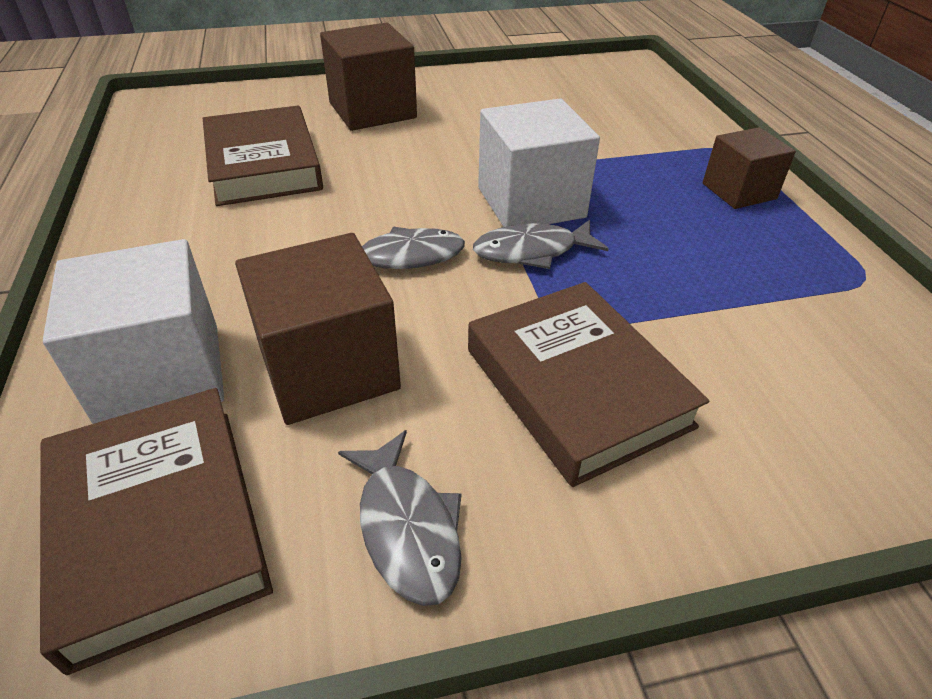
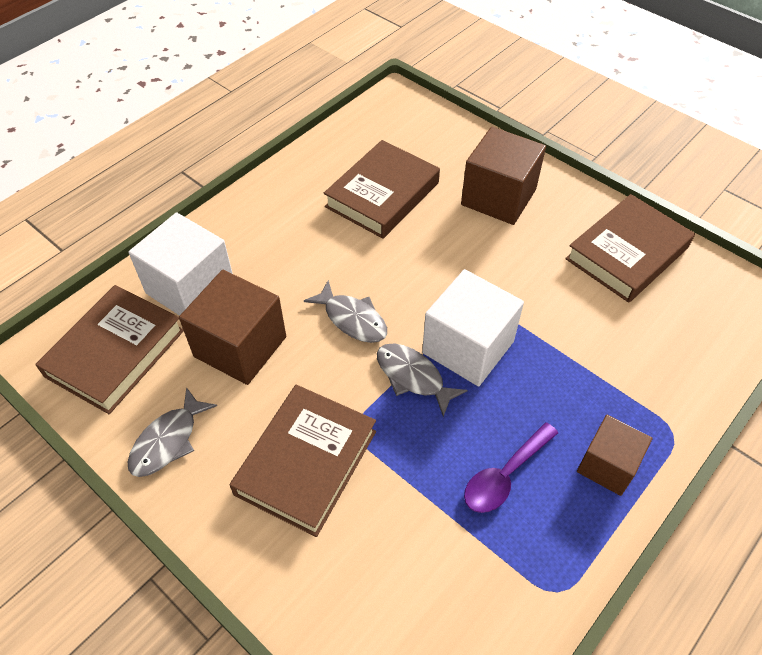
camera: 55 degrees right, 10 degrees up
(521, 87) = (627, 253): none -> brown book
(709, 249) = (505, 476): none -> purple spoon

